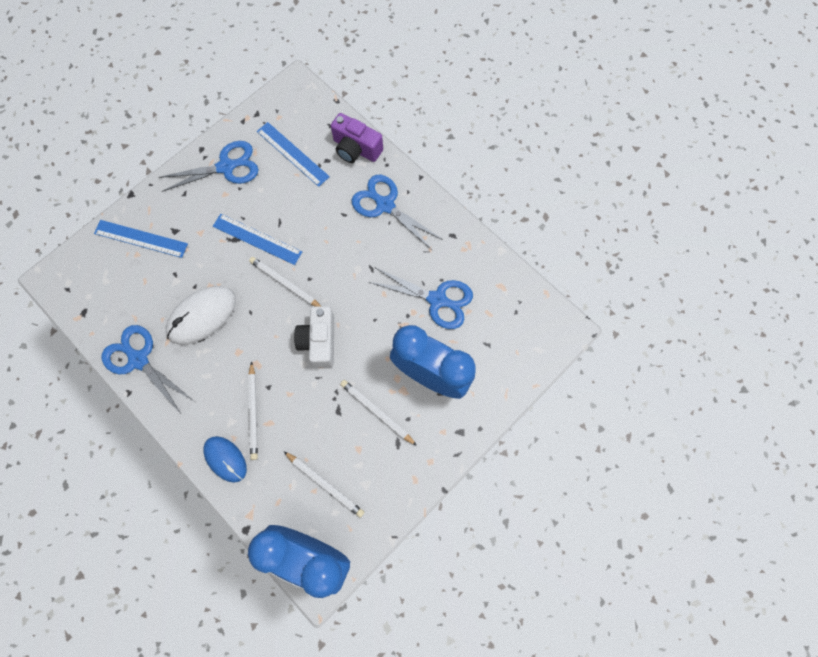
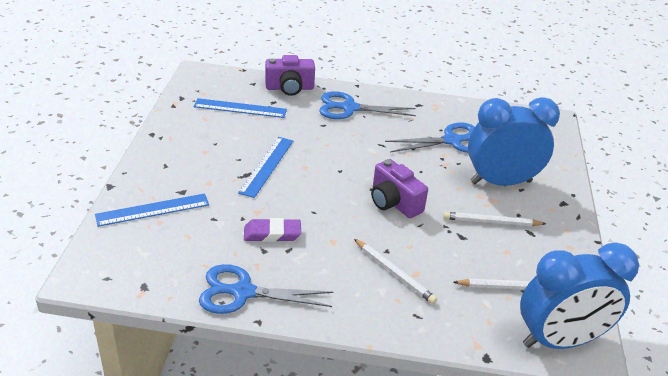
camera: 40 degrees left, 35 degrees down
(202, 316) = (272, 233): white mouse -> purple eraser
(225, 459) = (408, 318): blue mouse -> none
(226, 167) = (188, 136): blue scissors -> none
(257, 239) = (267, 166): blue ruler -> blue ruler turned 60 degrees counterclockwise
(285, 283) = (323, 181): white pencil -> none
(319, 341) = (394, 202): white camera -> purple camera

